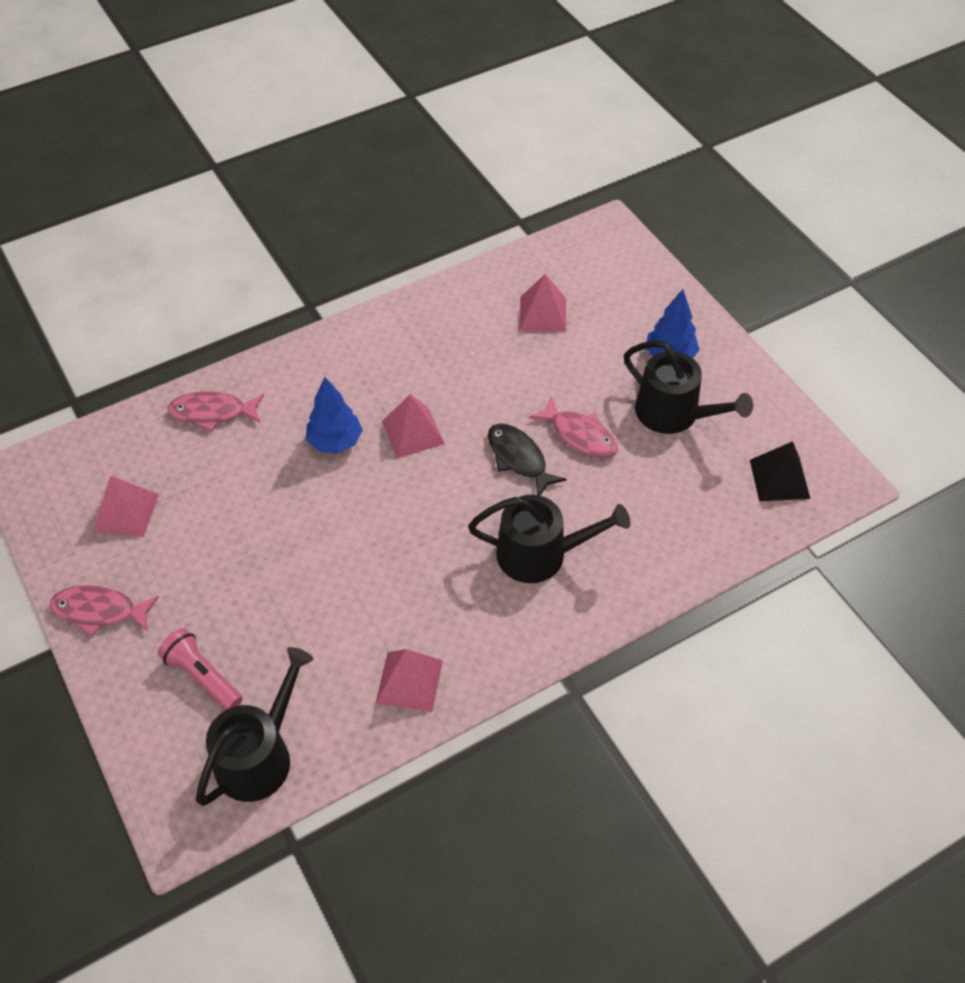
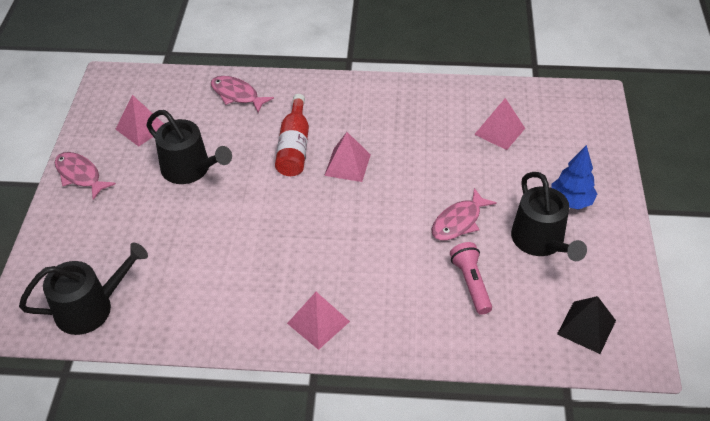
camera: 35 degrees right, 5 degrees down
(203, 676) = (101, 243): pink flashlight -> pink flashlight (471, 283)
(335, 442) = (294, 147): blue tree -> red bottle
(409, 681) = (213, 316): pink pyramid -> pink pyramid (318, 322)
(519, 458) = (403, 215): black fish -> none
(540, 554) = (365, 284): black watering can -> black watering can (190, 169)
(580, 435) = (459, 221): pink fish -> pink fish turned 60 degrees clockwise

